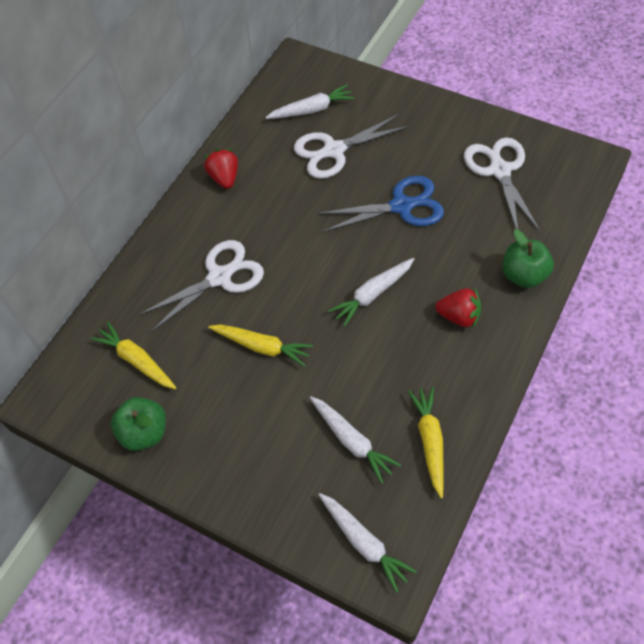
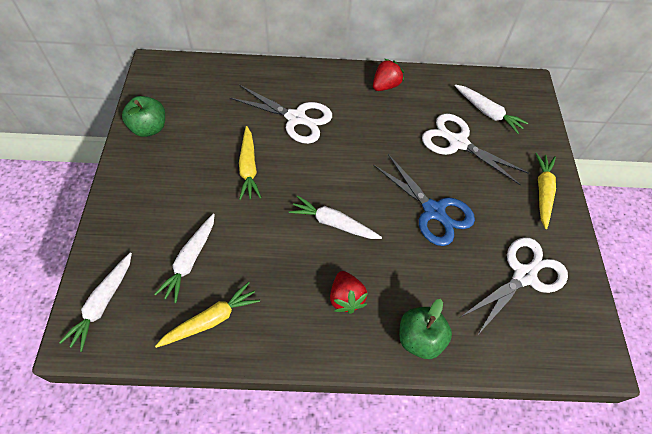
camera: 55 degrees right, 0 degrees up
(137, 361) = (204, 101): yellow carrot -> yellow carrot (542, 192)

